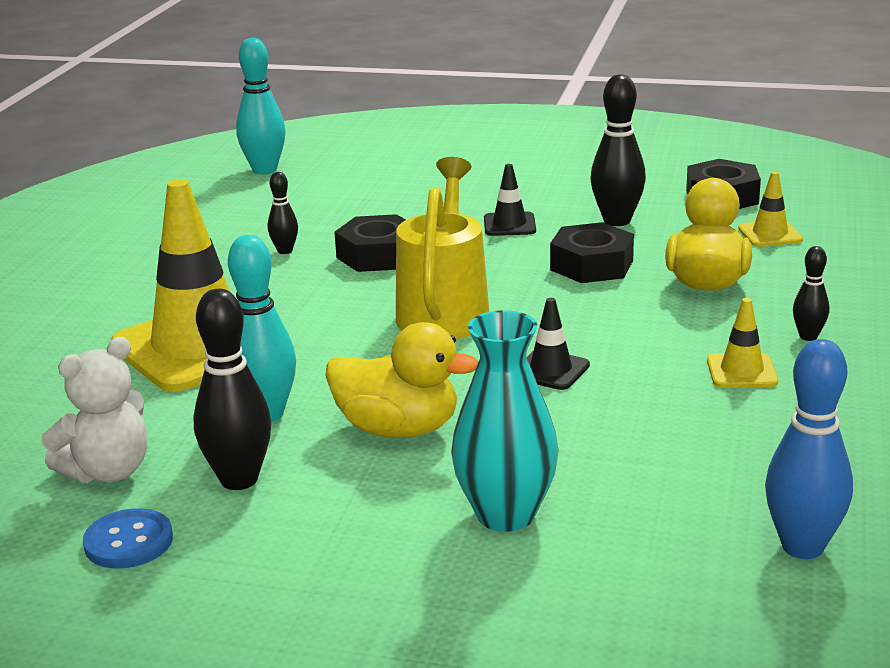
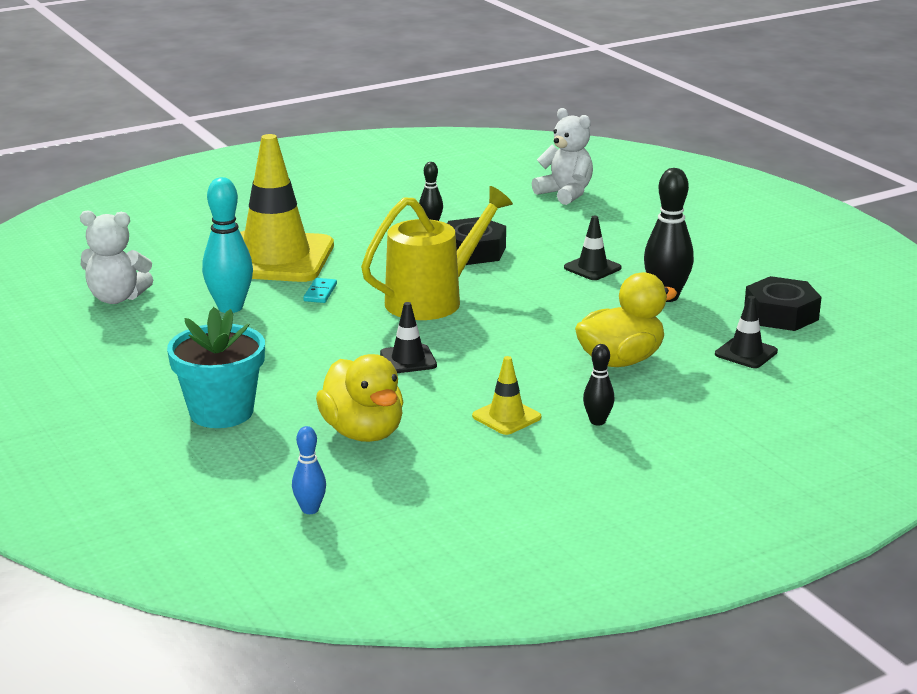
camera: 45 degrees right, 0 degrees up
(128, 542) = (62, 332): blue button -> none
(239, 480) = (155, 331): black bowling pin -> none
(264, 170) = (532, 169): turquoise bowling pin -> none
(324, 355) = (320, 293): none -> turquoise domino
(342, 178) = (565, 194): none -> white teddy bear
(398, 429) = (268, 347): yellow duck -> yellow duck (363, 432)
(506, 514) = (221, 412): turquoise vase -> turquoise flower pot
(591, 265) = (578, 315): black nut -> none
(770, 234) = (746, 353): yellow traffic cone -> black traffic cone
(802, 547) = (310, 509): blue bowling pin -> blue bowling pin, size x0.54

